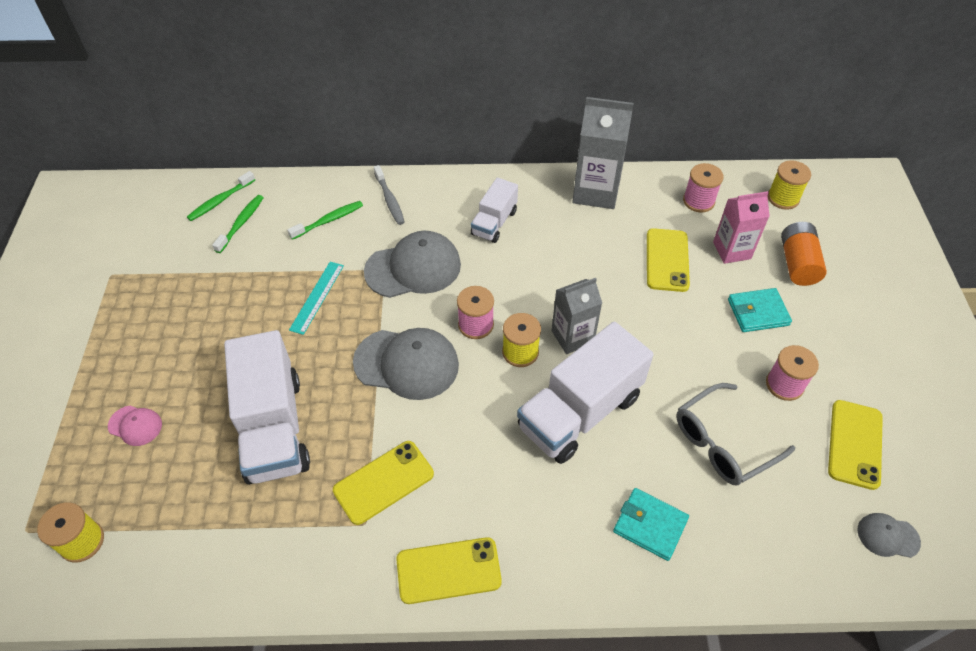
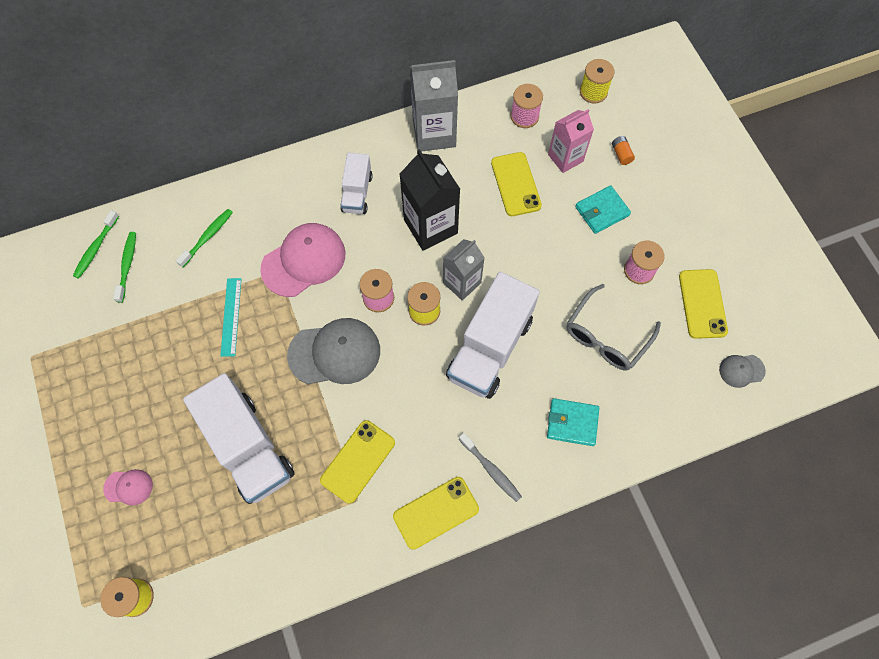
camera: 20 degrees left, 15 degrees up
(389, 200) = (254, 198): grey toothbrush -> grey toothbrush (491, 470)
(413, 268) = (304, 261): grey cap -> pink cap
(559, 274) = (430, 226): none -> black carton
(797, 263) = (621, 154): orange battery -> orange battery, size x0.51

